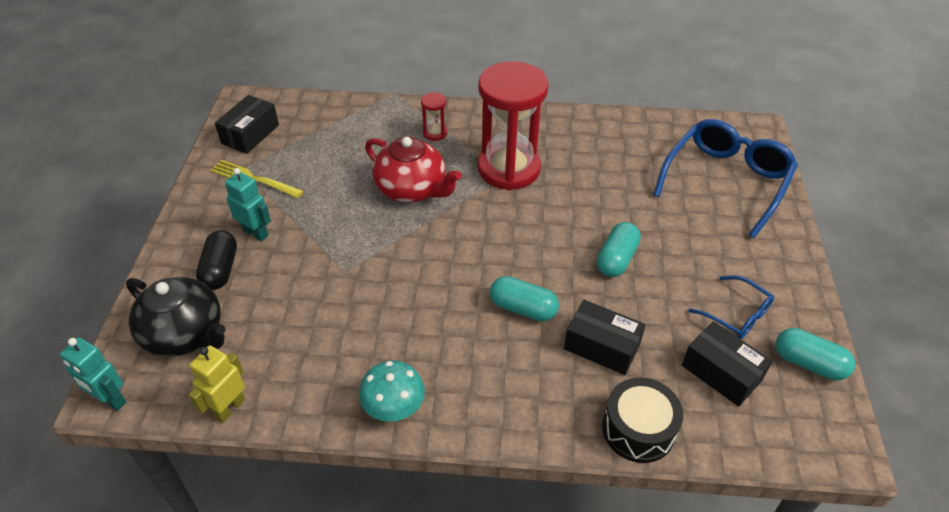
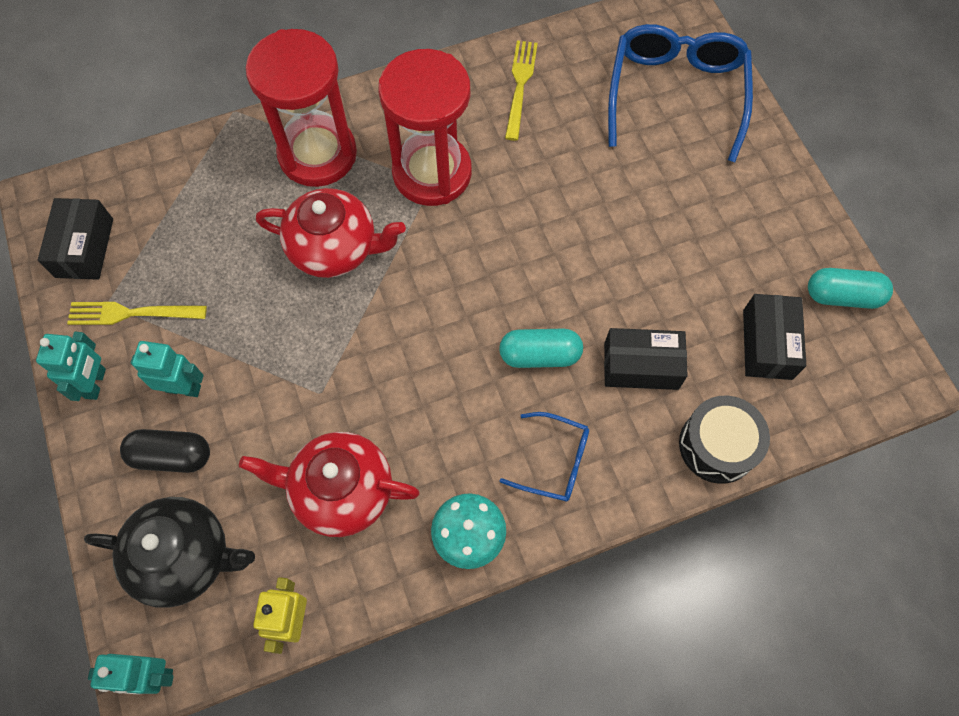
camera: 25 degrees left, 20 degrees up
(203, 209) = (96, 383): none -> turquoise robot
(220, 269) = (172, 456): black capsule -> black capsule turned 60 degrees counterclockwise
(319, 338) = (341, 491): none -> red teapot
(435, 133) = (317, 154): red hourglass -> red hourglass, size x2.46
(604, 139) = (520, 86): none -> yellow fork
(616, 259) = (607, 249): turquoise capsule -> none
(721, 373) = (767, 344): black box -> black box turned 75 degrees clockwise
(737, 315) = (755, 267): blue glasses -> blue glasses (554, 461)

